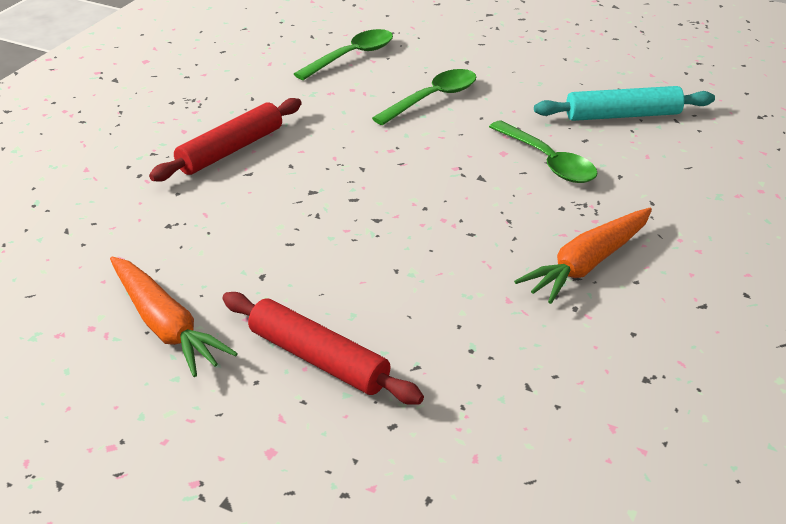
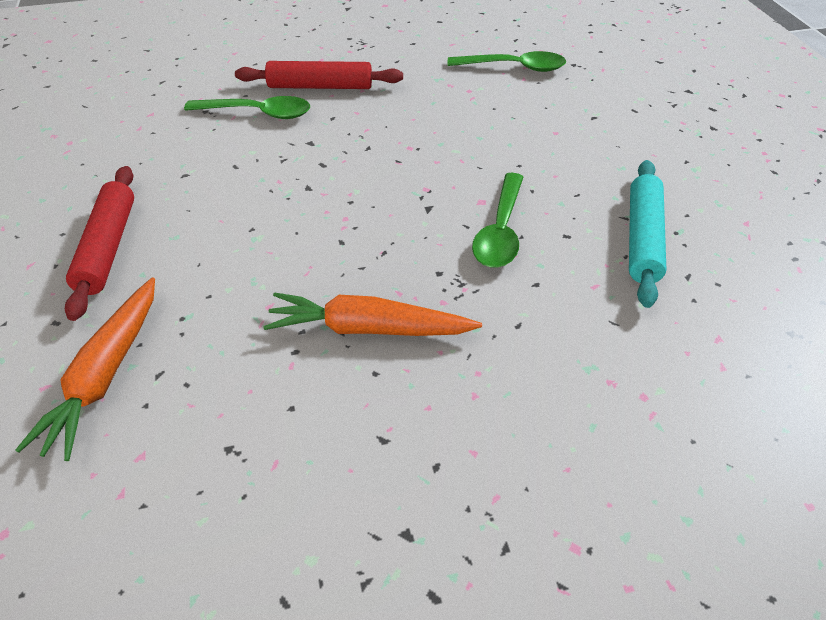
camera: 50 degrees right, 10 degrees up
(165, 326) = (93, 167): orange carrot -> orange carrot (105, 375)
(432, 98) = (511, 129): green spoon -> green spoon (258, 113)
(623, 115) = (642, 238): turquoise rolling pin -> turquoise rolling pin turned 60 degrees clockwise

